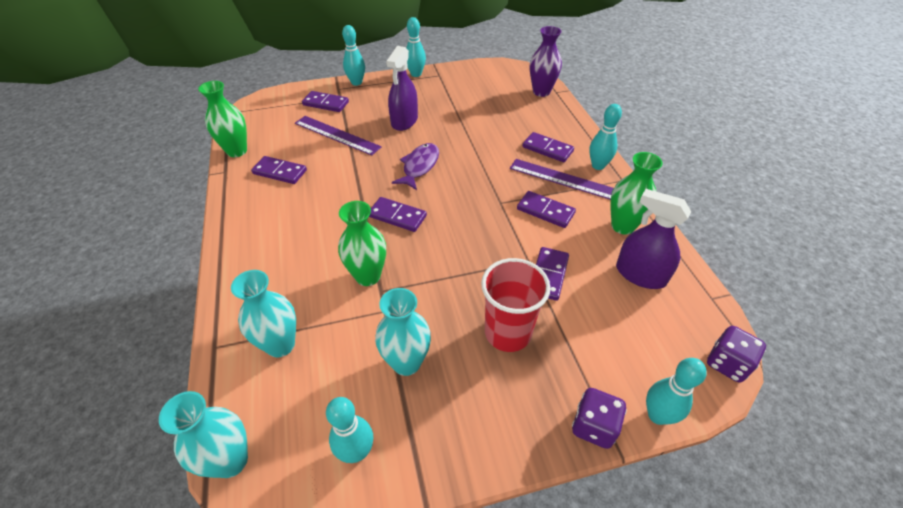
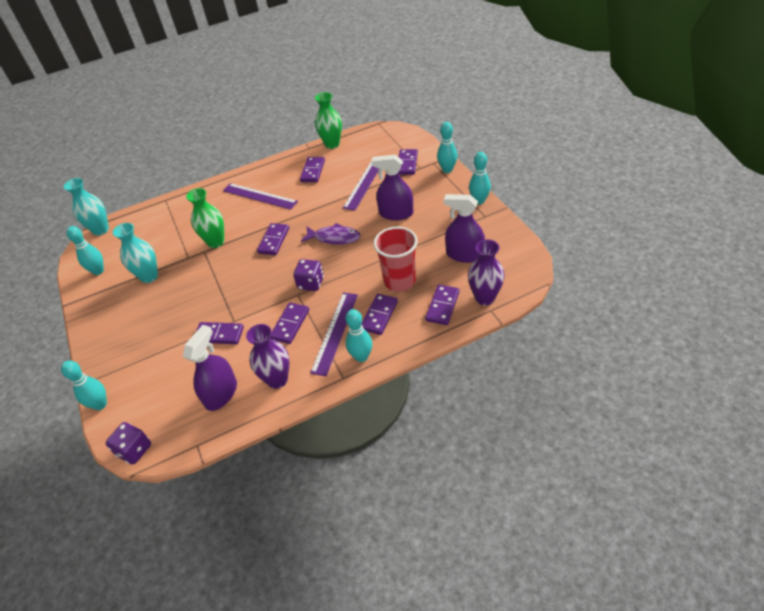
camera: 85 degrees right, 0 degrees up
(280, 345) = (165, 223): turquoise vase -> none
(295, 225) = (259, 196): none -> purple ruler
(484, 93) = (464, 254): none -> purple spray bottle
(508, 333) = (168, 319): red cup -> red cup (399, 281)
(545, 113) = (442, 306): none -> purple domino
(594, 426) = (97, 370): purple dice -> purple dice (311, 283)
(622, 226) = (277, 380): green vase -> purple vase

